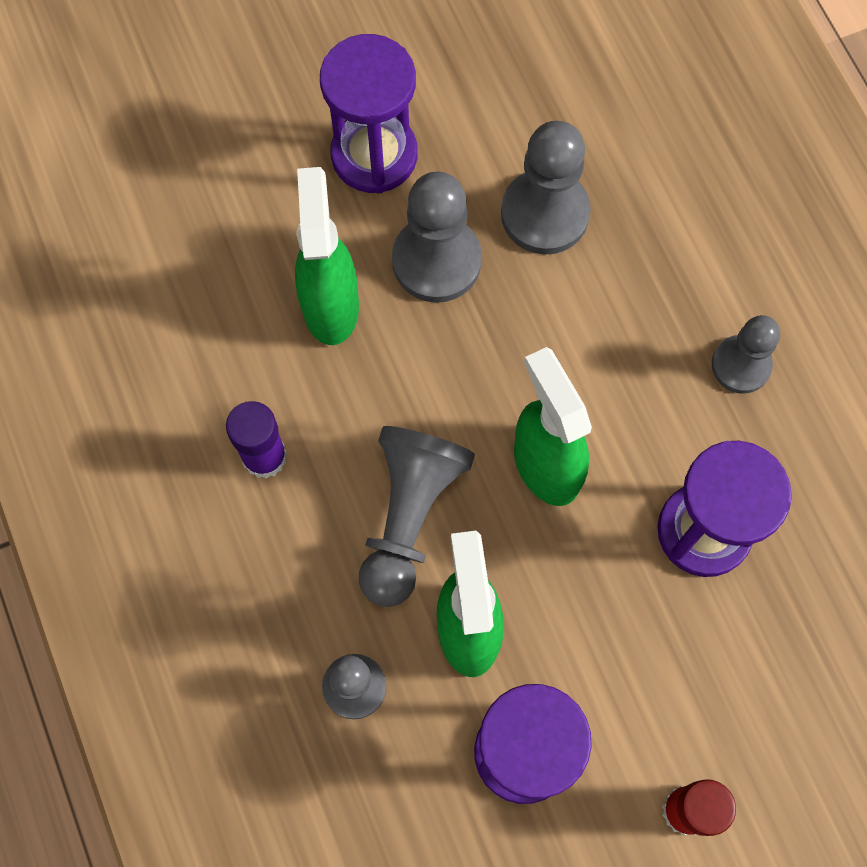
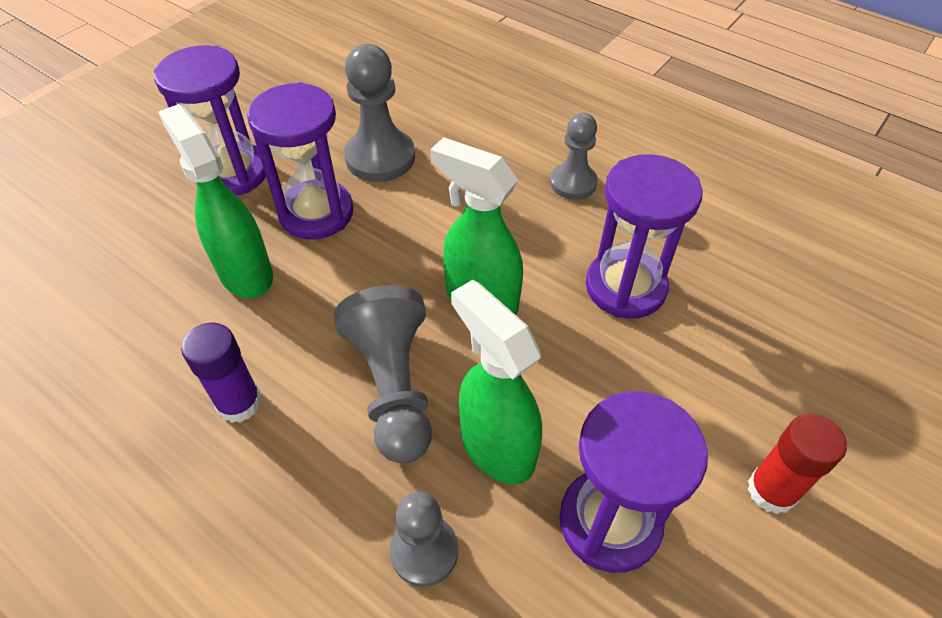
camera: 30 degrees left, 20 degrees down
(436, 261) = (316, 213): grey pawn -> purple hourglass

